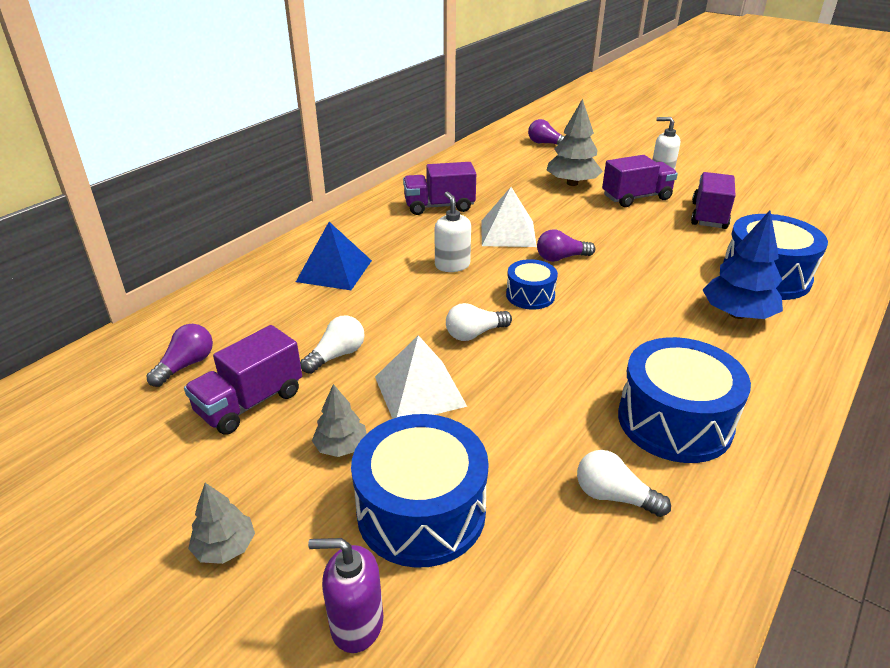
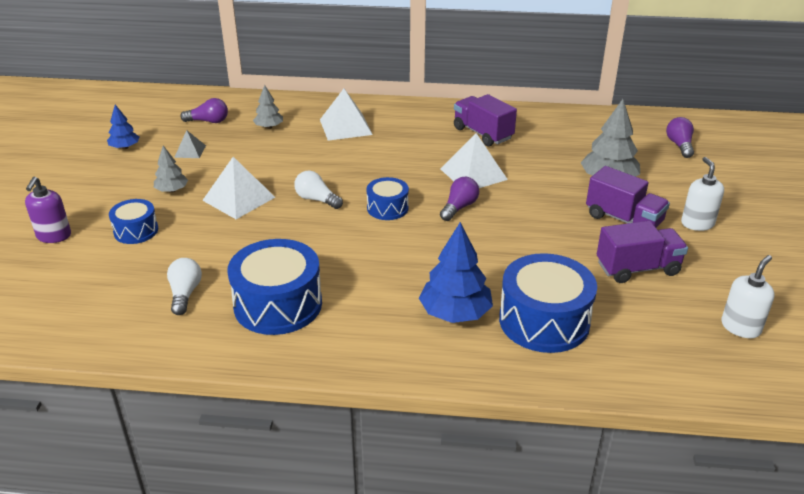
camera: 60 degrees right, 0 degrees up
(156, 468) = (125, 147): none -> blue tree
(225, 547) = (84, 185): grey tree -> grey tree (269, 127)
(250, 403) = (190, 151): purple truck -> grey pyramid
(334, 271) = (345, 127): blue pyramid -> white pyramid
(337, 355) = (253, 160): white light bulb -> none
(356, 624) = (54, 236): purple soap dispenser -> purple soap dispenser turned 150 degrees counterclockwise
(421, 511) = (136, 231): blue drum -> blue drum, size x0.55
(452, 265) = (398, 165): white soap dispenser -> white soap dispenser (740, 327)
(561, 258) = (459, 207): purple light bulb -> purple light bulb turned 75 degrees clockwise

